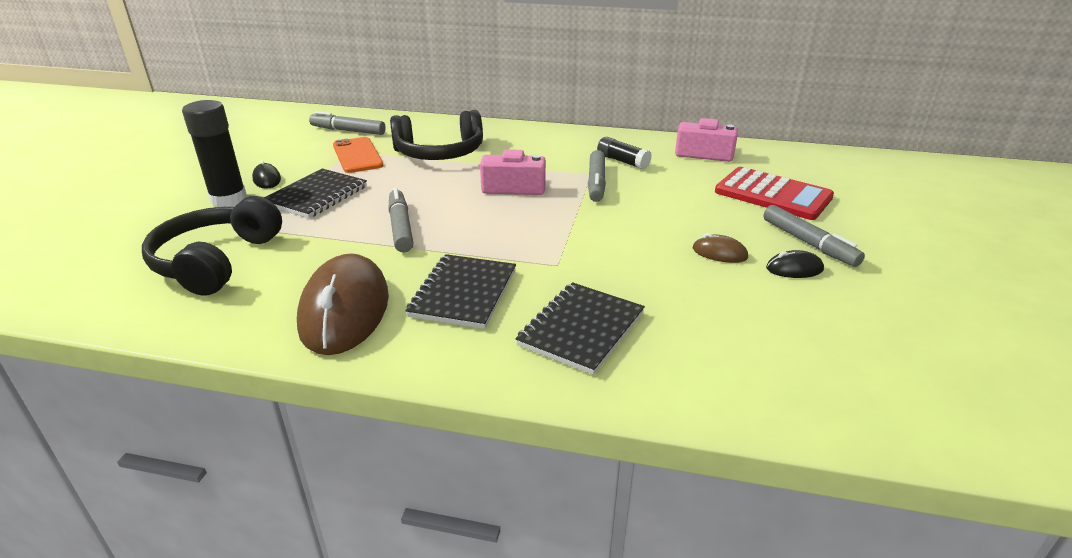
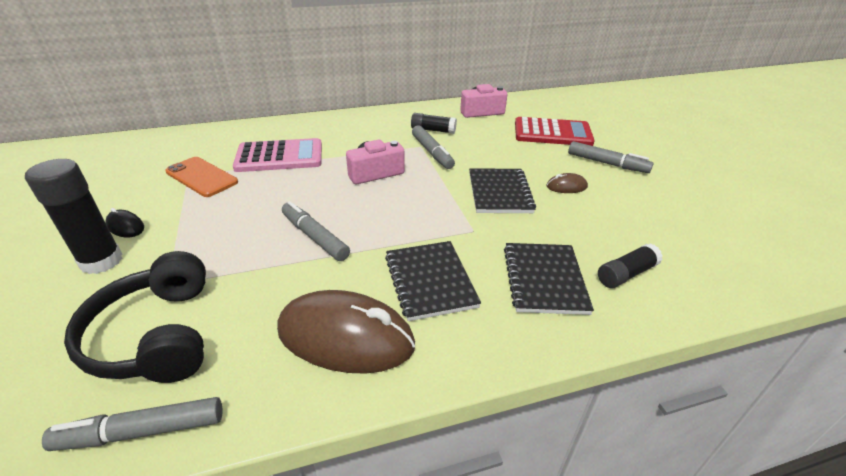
camera: 30 degrees left, 5 degrees up
(316, 196) = (199, 229): black notebook -> black notebook (499, 193)
(345, 310) = (345, 337): brown mouse -> brown mouse turned 45 degrees counterclockwise
(348, 131) = (166, 154): grey marker -> grey marker (142, 431)
(439, 153) = (279, 156): black headphones -> pink calculator
(685, 355) = (626, 274): none -> black glue stick
(794, 269) = (618, 185): black mouse -> none

